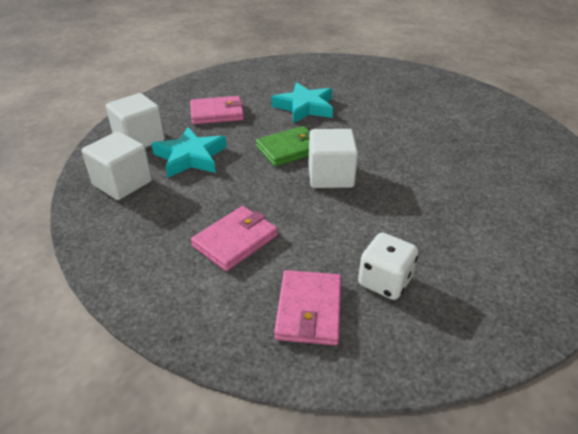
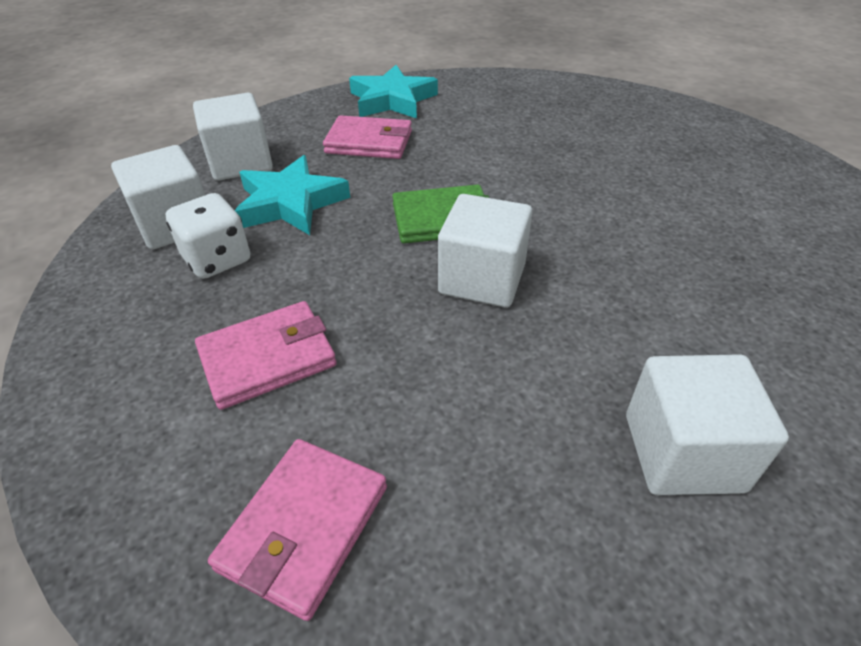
camera: 20 degrees right, 5 degrees up
(304, 107) = (504, 154): turquoise star -> turquoise star (392, 100)
(385, 281) = (467, 511): white dice -> white dice (217, 259)
(469, 232) = (683, 452): none -> white cube

